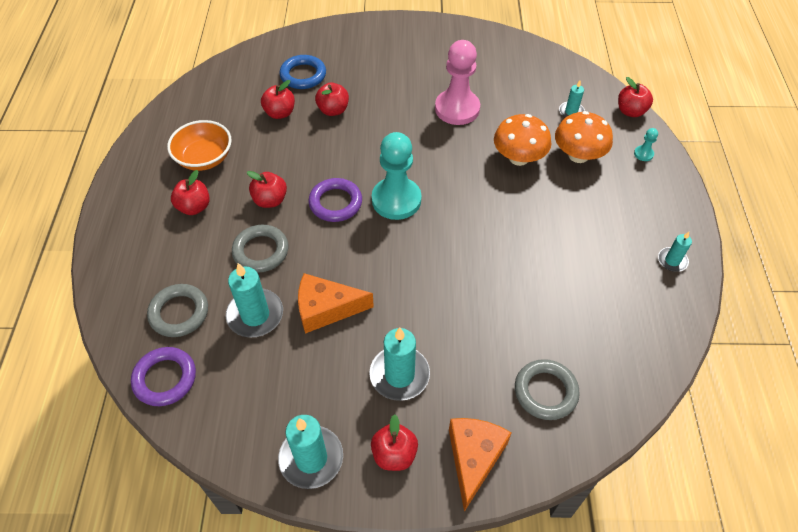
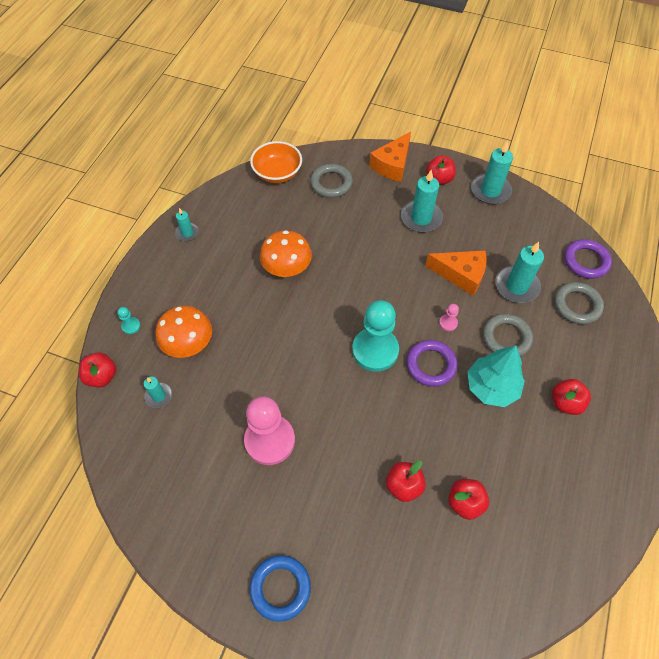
camera: 160 degrees left, 5 degrees up
(204, 158) = (554, 462): orange bowl -> orange bowl (277, 173)
(270, 200) = (491, 387): red apple -> turquoise tree
(303, 75) = (426, 560): blue ring -> blue ring (280, 588)
(328, 248) = (448, 323): none -> pink pawn
(519, 158) = (243, 359): orange mushroom -> orange mushroom (287, 268)

